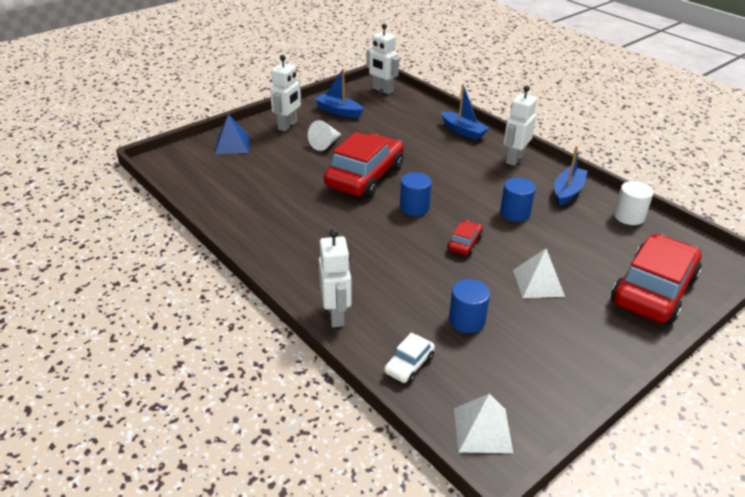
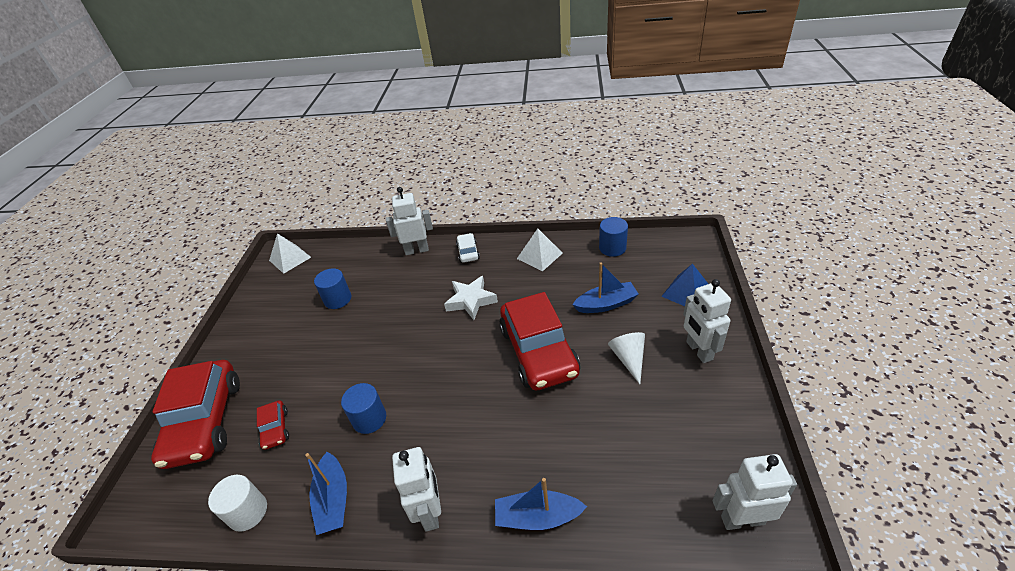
camera: 140 degrees right, 5 degrees up
(336, 315) = (417, 250): white robot -> white robot turned 135 degrees clockwise
(338, 111) = (703, 418): blue boat -> blue boat (606, 304)
(358, 233) = (471, 301): none -> white star
(409, 365) = (351, 257): white car -> white car (468, 252)
(414, 207) = (459, 354): blue cylinder -> blue cylinder (612, 248)
(464, 243) = (386, 351): red car -> red car (275, 429)
(538, 283) = (305, 359): white pyramid -> white pyramid (539, 255)

